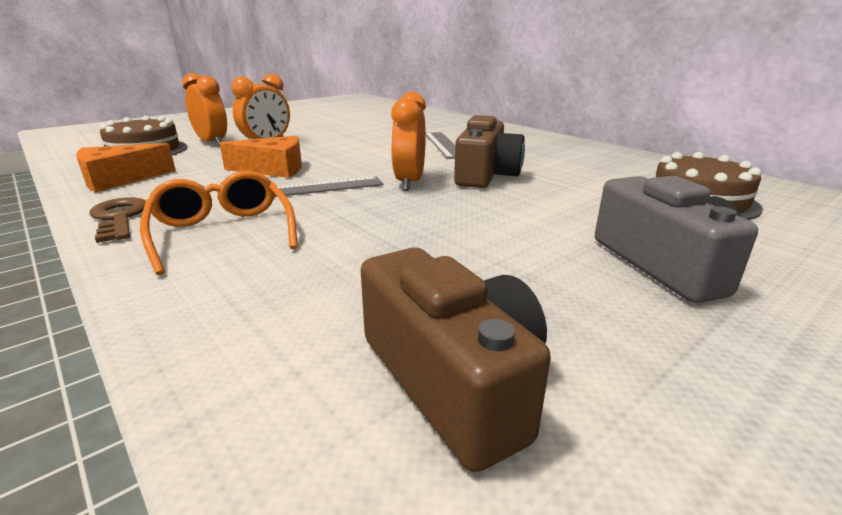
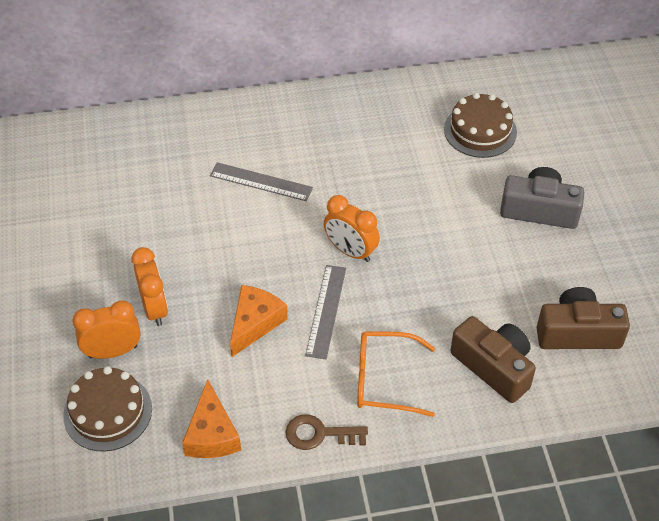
camera: 60 degrees left, 25 degrees up
(486, 175) = (363, 200): brown camera -> brown camera (494, 367)

